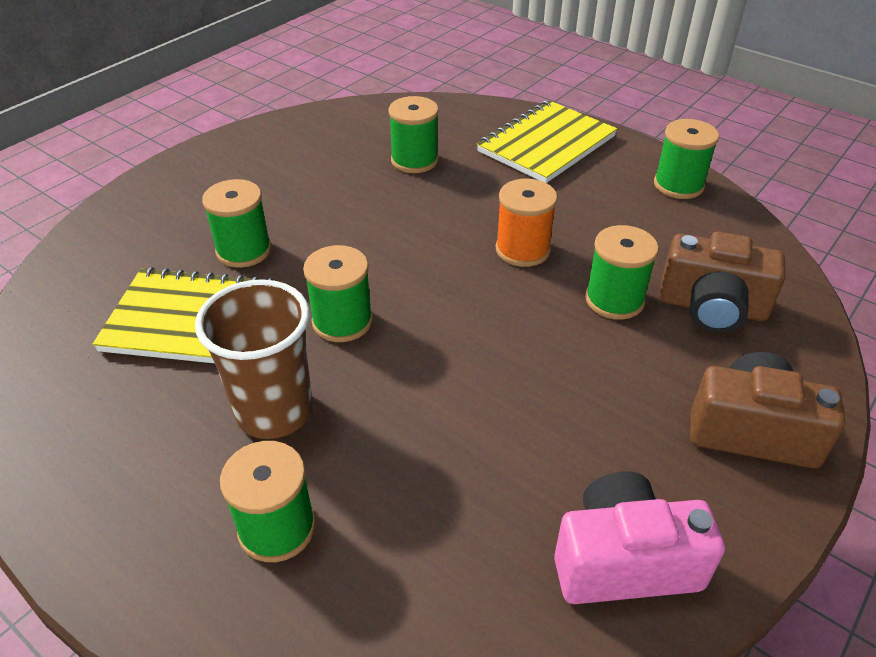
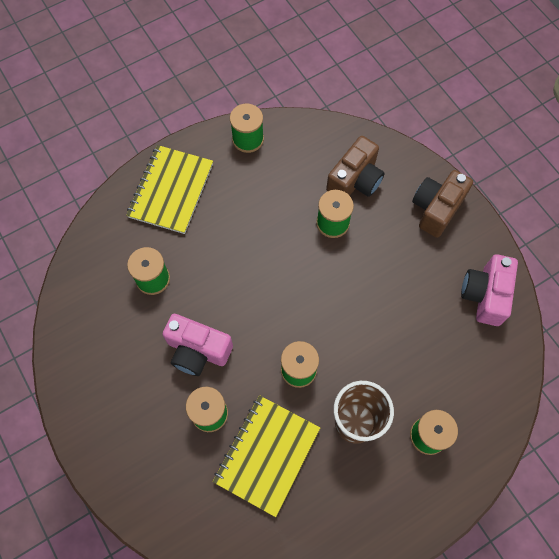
camera: 70 degrees left, 25 degrees up
(332, 219) = (197, 350): none -> pink camera
(522, 250) = (273, 250): orange spool -> none
(546, 144) = (171, 190): yellow notebook -> yellow notebook turned 45 degrees clockwise

